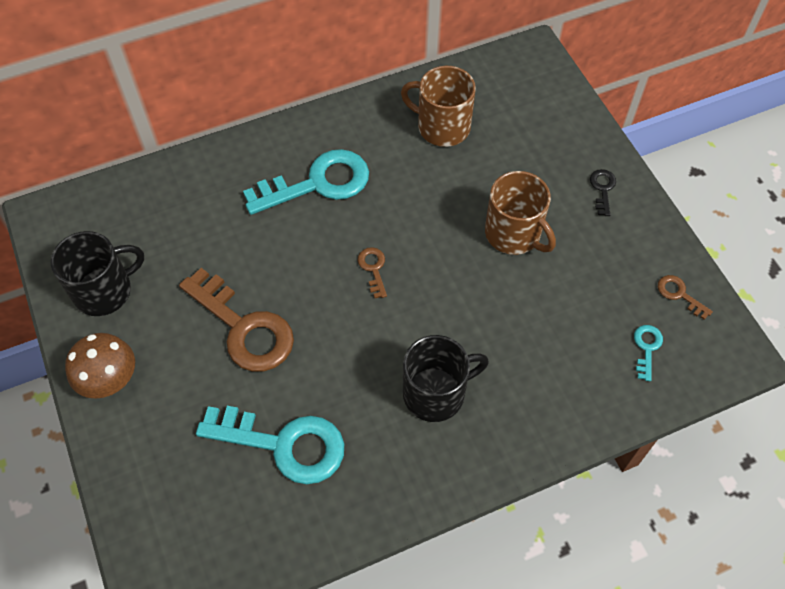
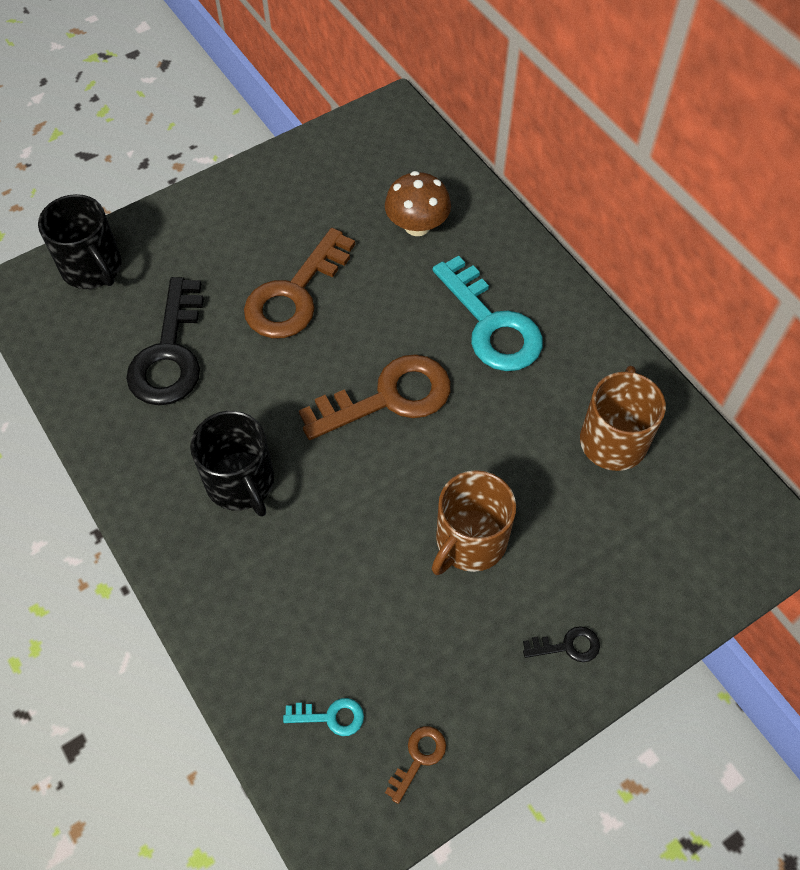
camera: 80 degrees right, 0 degrees up
(104, 291) = (318, 175): black mug -> black mug (92, 268)
(109, 379) = (224, 202): brown mushroom -> brown mushroom (417, 225)
(284, 444) = (169, 353): turquoise key -> black key
(373, 269) = (388, 398): brown key -> brown key, size x2.30

